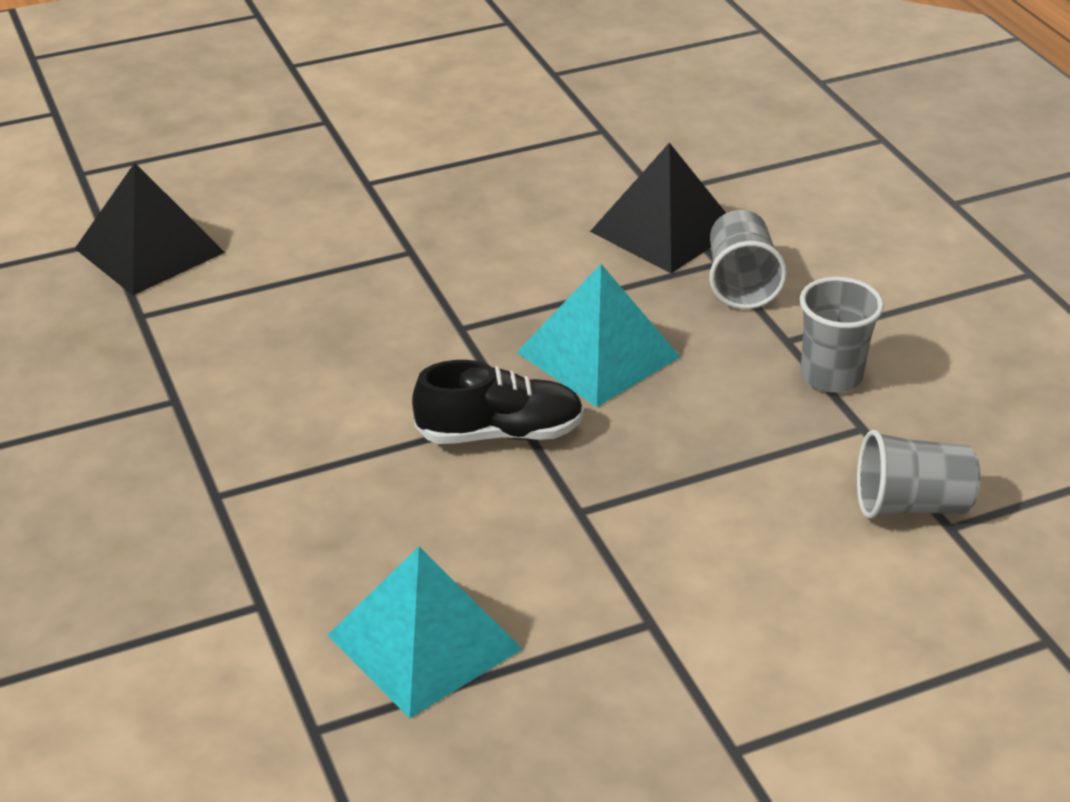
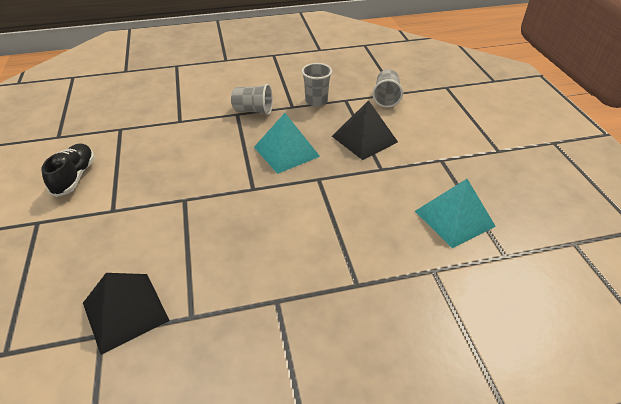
camera: 80 degrees left, 5 degrees up
(500, 433) = (330, 184): black shoe -> black shoe (75, 177)
(664, 230) = (208, 123): black pyramid -> black pyramid (364, 139)

